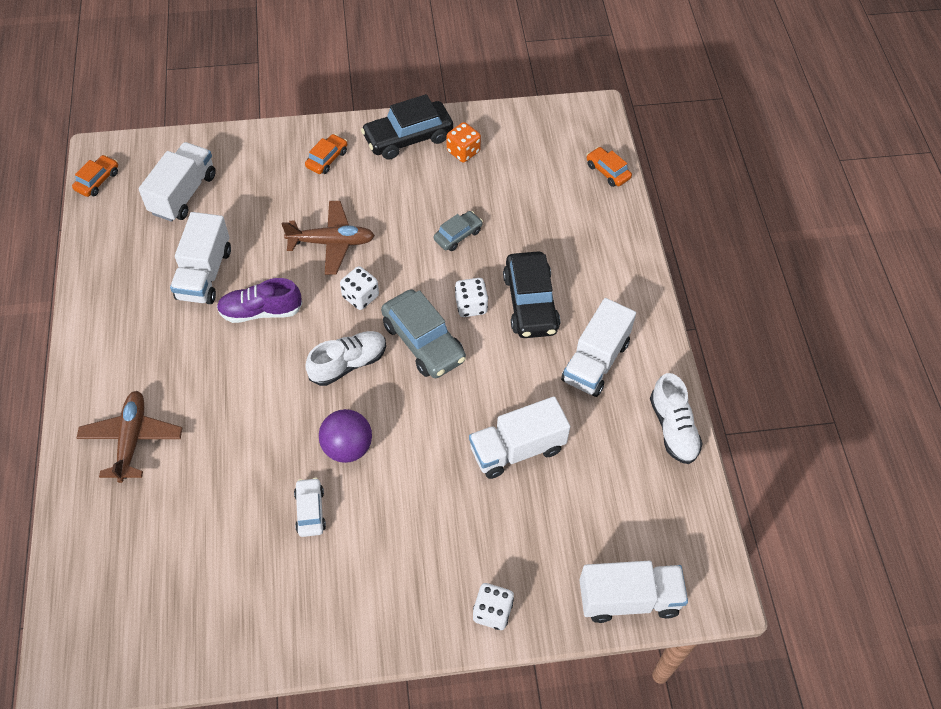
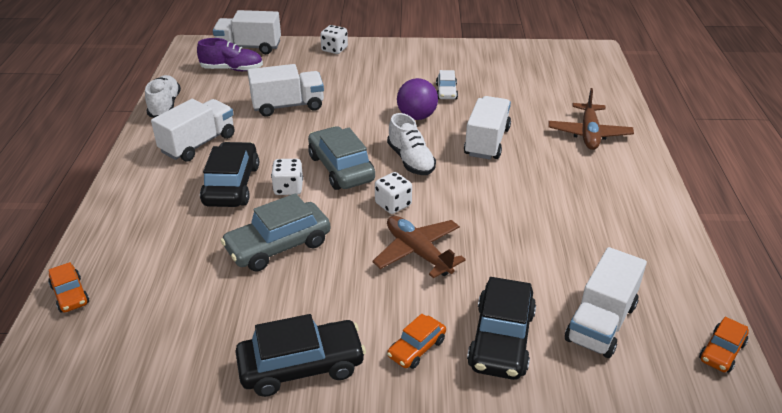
camera: 170 degrees left, 20 degrees down
(204, 274) = (554, 237): white truck -> white truck (487, 142)
(261, 311) = (492, 202): purple shoe -> purple shoe (232, 69)
(263, 172) = (501, 339): none -> black car
(331, 242) = (418, 252): brown plane -> brown plane turned 45 degrees clockwise
(348, 364) = (410, 160): white shoe -> white shoe turned 90 degrees counterclockwise
(458, 235) = (278, 246): grey car -> grey car, size x1.83
(463, 151) = (234, 339): orange dice -> none

